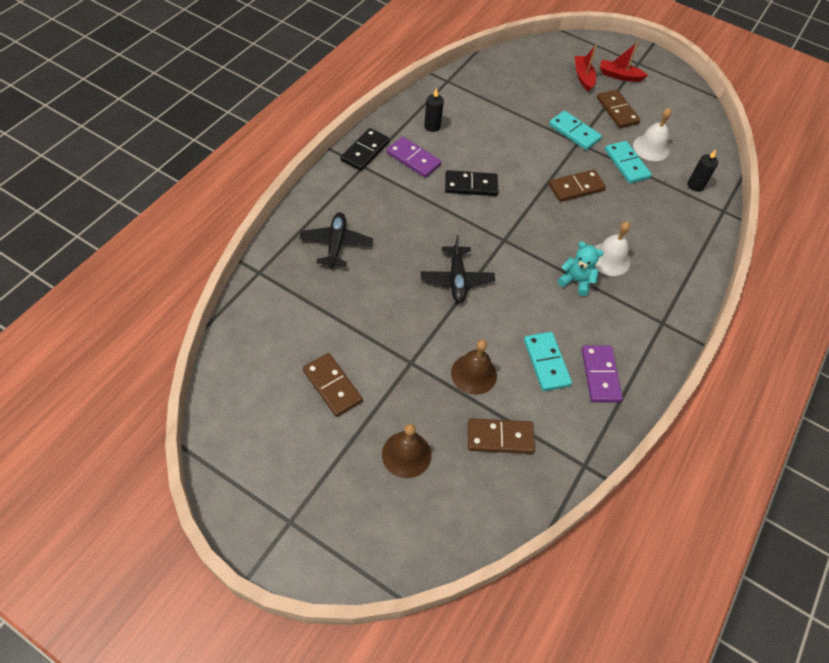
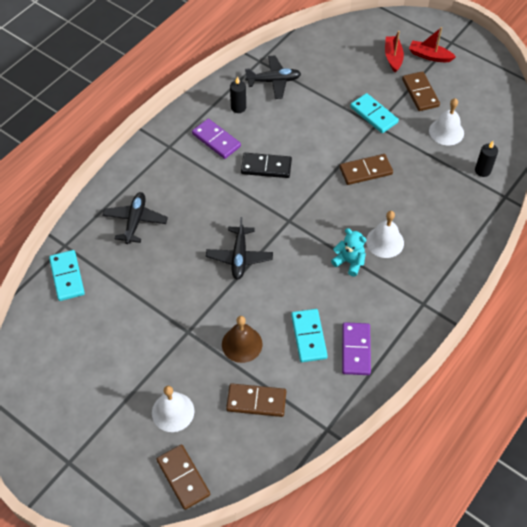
camera: 10 degrees right, 0 degrees up
(332, 386) = (117, 349): brown domino -> brown domino (183, 477)
(365, 151) = (172, 132): black domino -> none
(406, 454) = (173, 412): brown bell -> white bell
(465, 100) = (273, 81): none -> black plane
(626, 164) = (419, 148): turquoise domino -> turquoise domino (67, 276)

